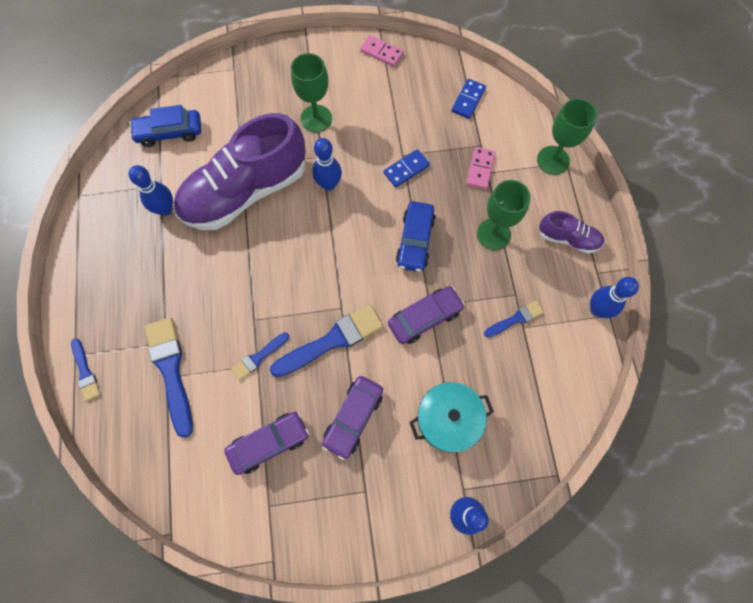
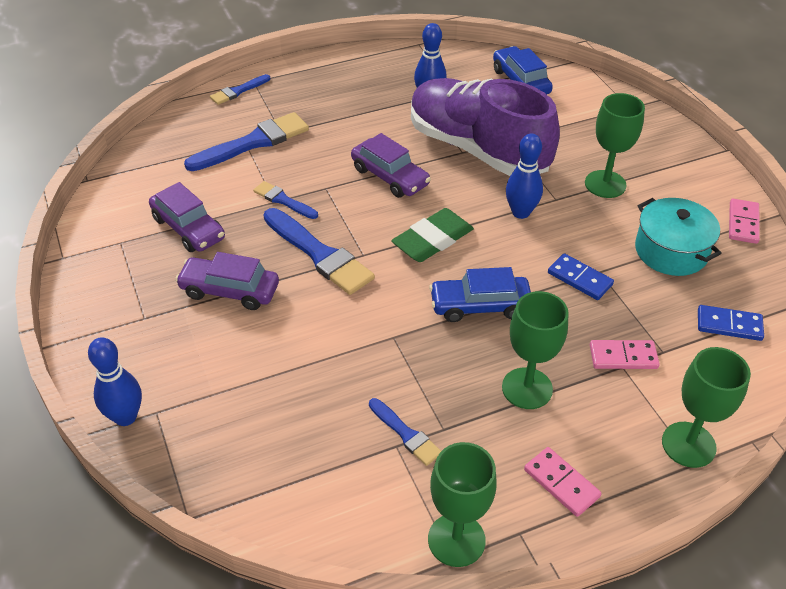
camera: 75 degrees right, 25 degrees down
(340, 253) = (433, 240): none -> green eraser
(425, 318) = (375, 334): purple car -> purple car (390, 177)
(448, 419) = (244, 381): turquoise pot -> turquoise pot (671, 251)
(568, 238) = (561, 483): purple shoe -> pink domino
(597, 309) = (456, 540): blue bowling pin -> green goblet

